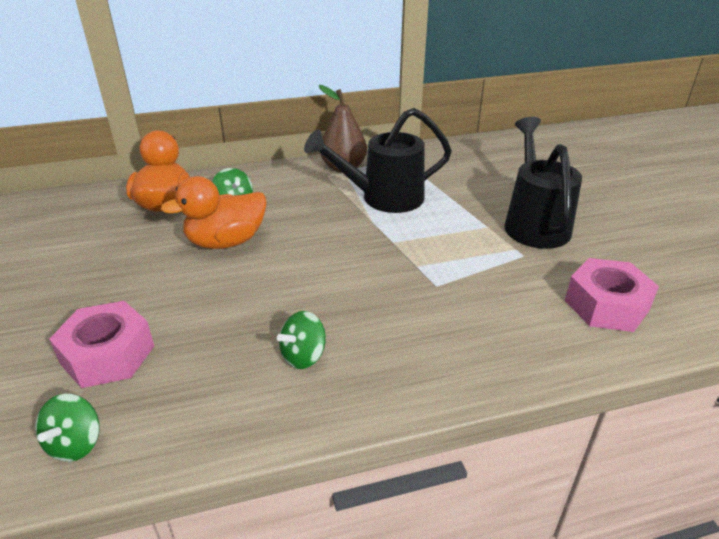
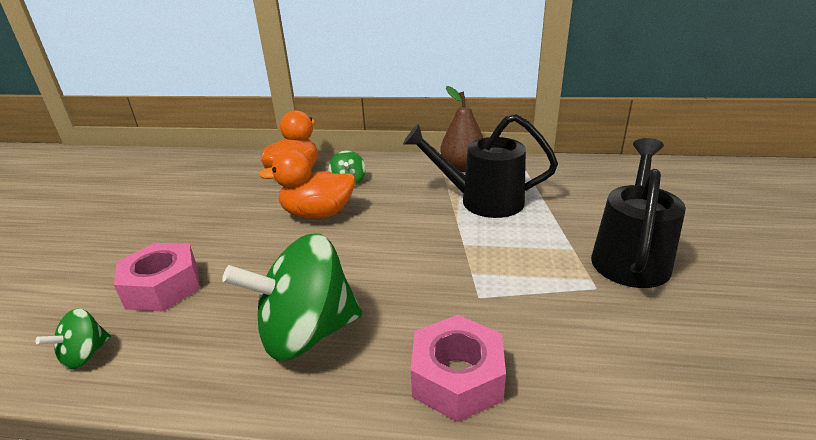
camera: 25 degrees right, 5 degrees down
(303, 356) = (306, 333): green spinning top -> green spinning top, size x2.18
(606, 305) = (668, 371): pink nut -> pink nut (457, 378)

